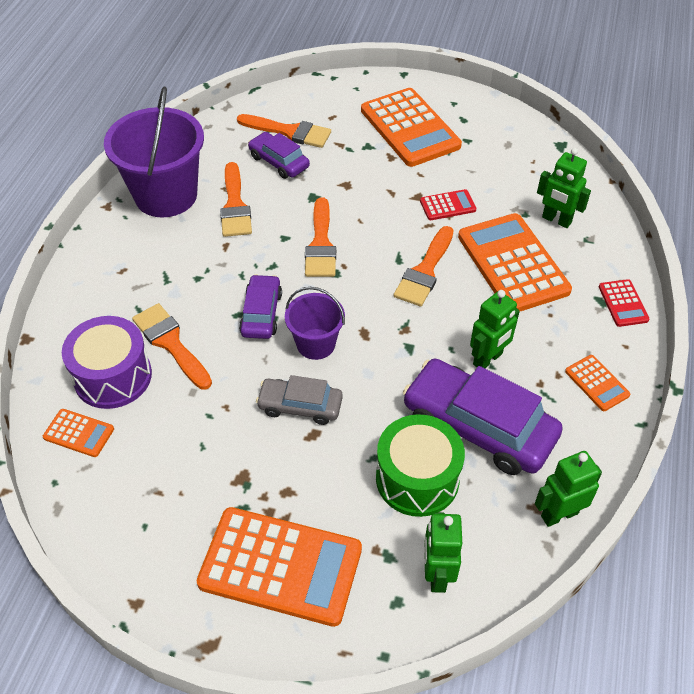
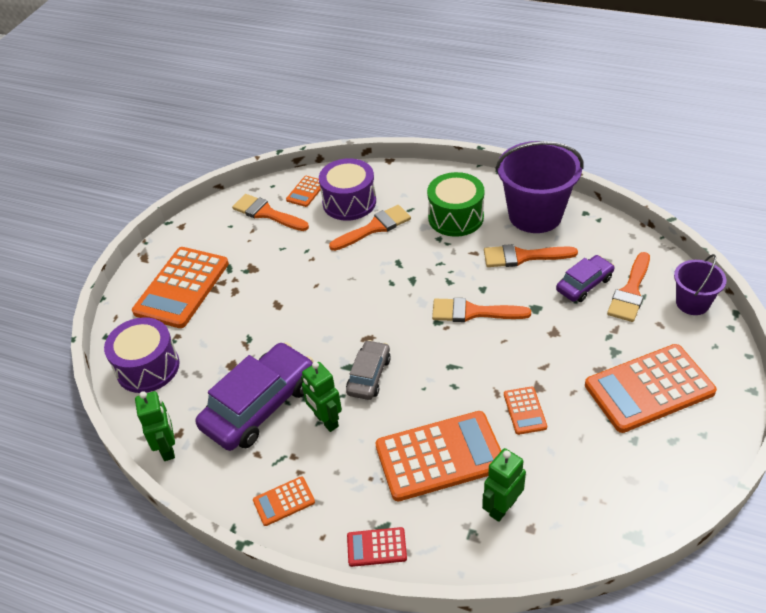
camera: 100 degrees right, 5 degrees down
(261, 313) = (397, 275): purple car -> none
(300, 406) = (303, 298): grey car -> grey car (369, 375)
(316, 344) = (361, 307): purple bucket -> purple bucket (692, 303)
(417, 478) = (224, 362): green drum -> green drum (455, 217)
(425, 271) = (435, 384): orange brush -> orange brush (267, 213)
(437, 574) = (148, 367): green robot -> purple drum
(447, 205) = (525, 411): red calculator -> orange calculator

